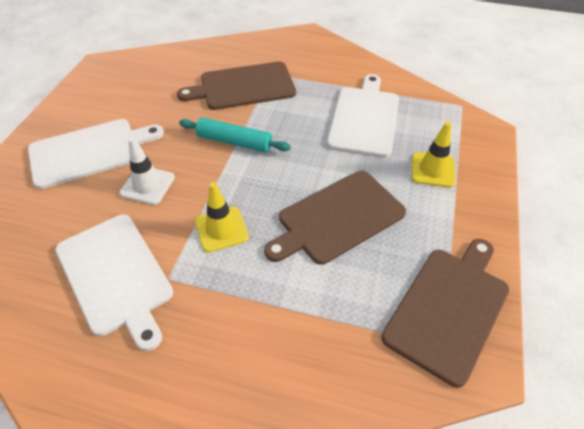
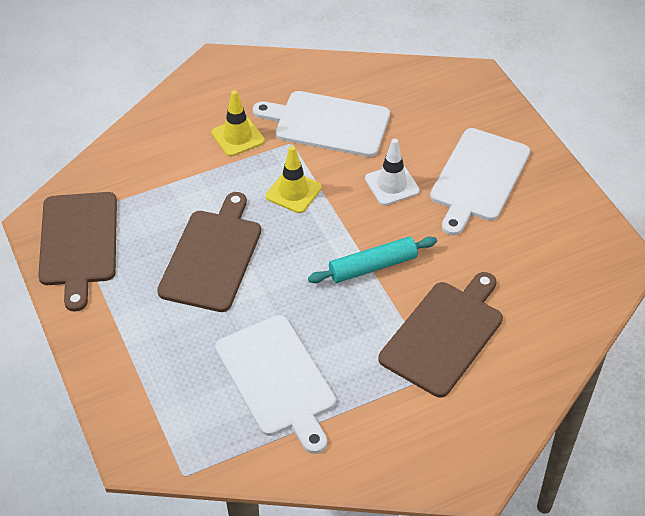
camera: 140 degrees right, 0 degrees up
(432, 170) = (162, 358): yellow traffic cone -> yellow traffic cone (238, 137)

